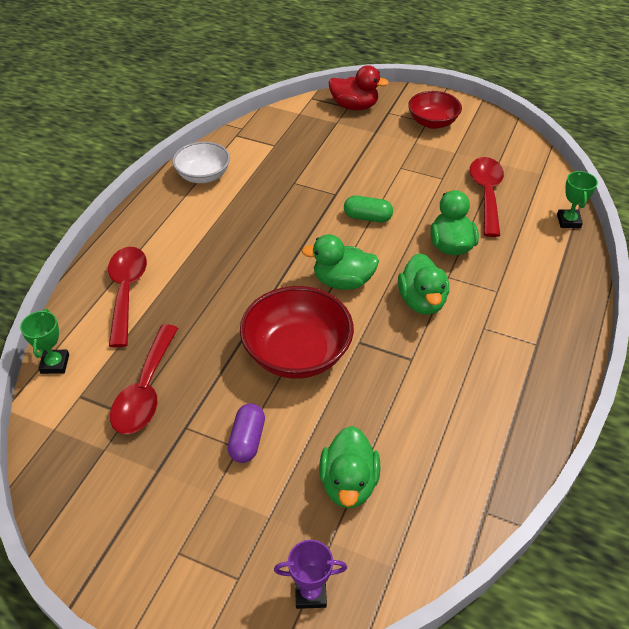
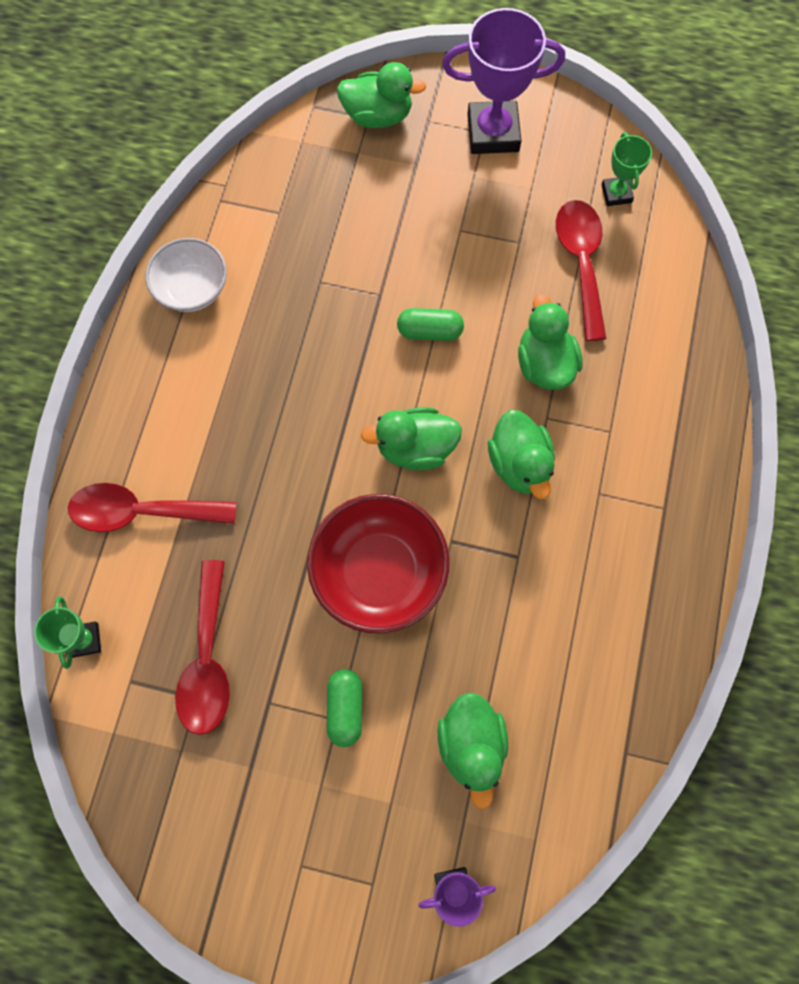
camera: 10 degrees left, 25 degrees up
(126, 292) = (142, 511): red spoon -> red spoon turned 75 degrees counterclockwise
(247, 440) = (345, 708): purple capsule -> green capsule
(354, 106) = (378, 116): red duck -> green duck
(432, 122) = (493, 133): red bowl -> purple trophy
(568, 221) = (691, 296): green trophy -> green trophy (616, 193)

